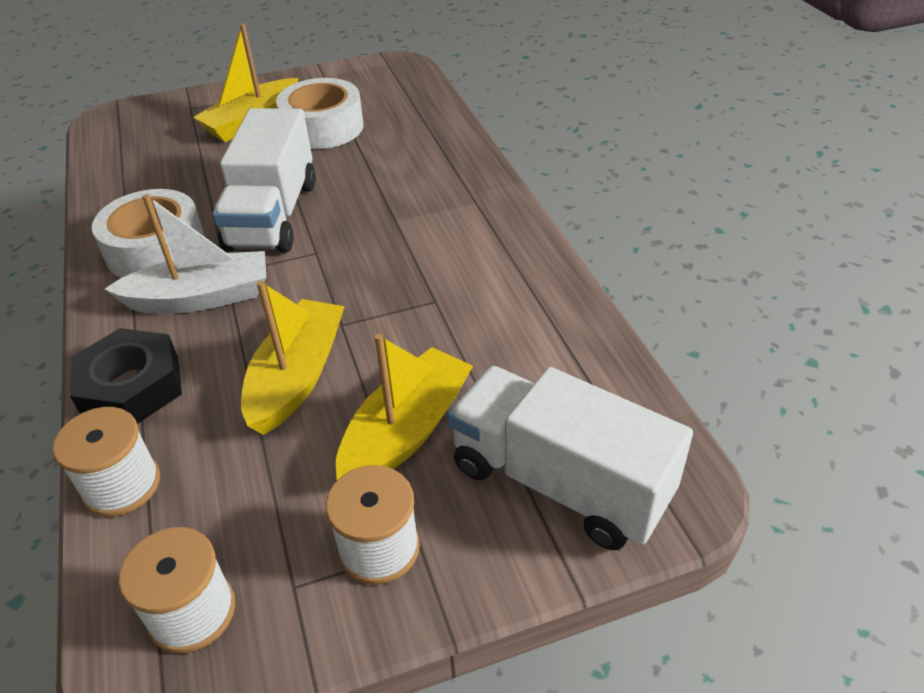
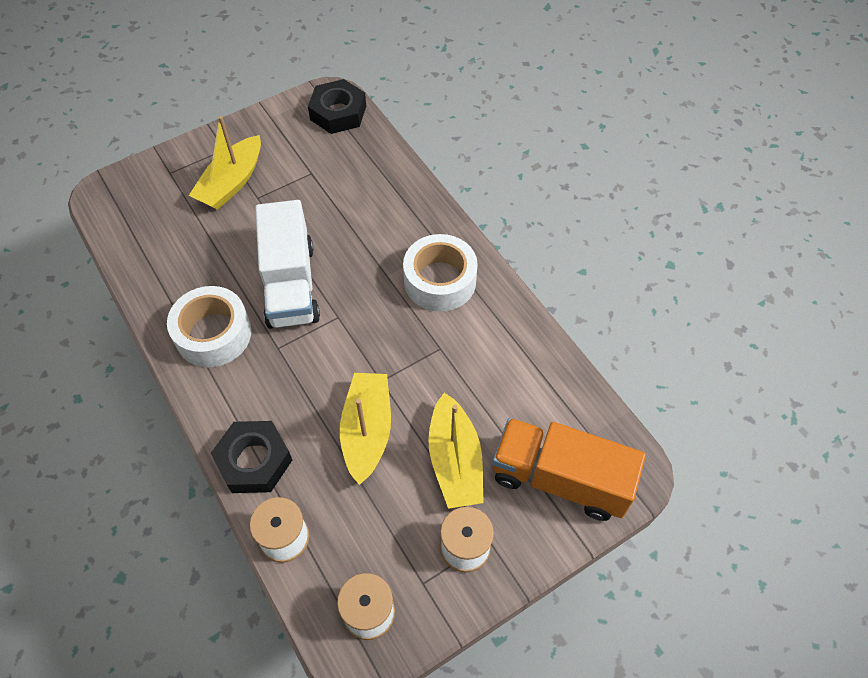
camera: 15 degrees left, 15 degrees up
(200, 298) = (269, 374): white boat -> none
(323, 127) = (294, 182): white tape -> white tape (440, 281)
(400, 78) = (338, 112): none -> black nut
(406, 431) = (455, 460): yellow boat -> yellow boat turned 150 degrees clockwise
(559, 482) = (560, 479): white truck -> orange truck

